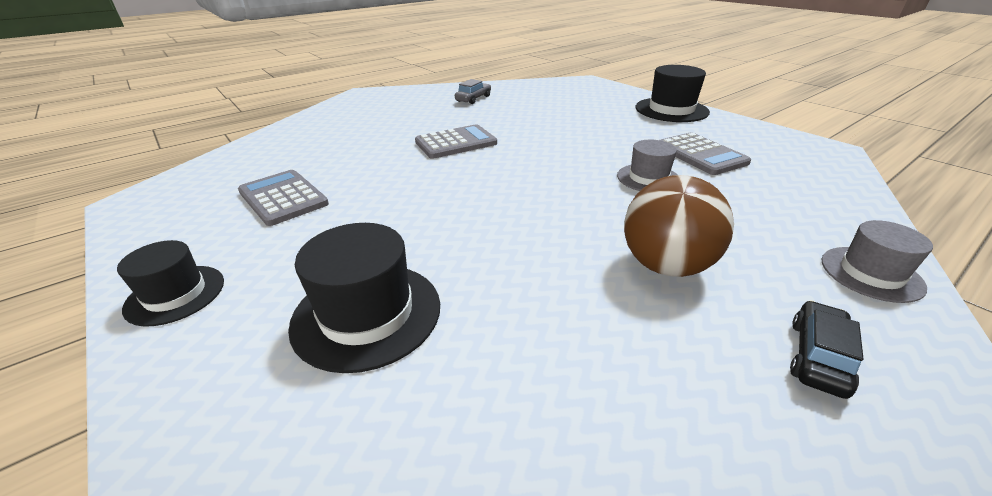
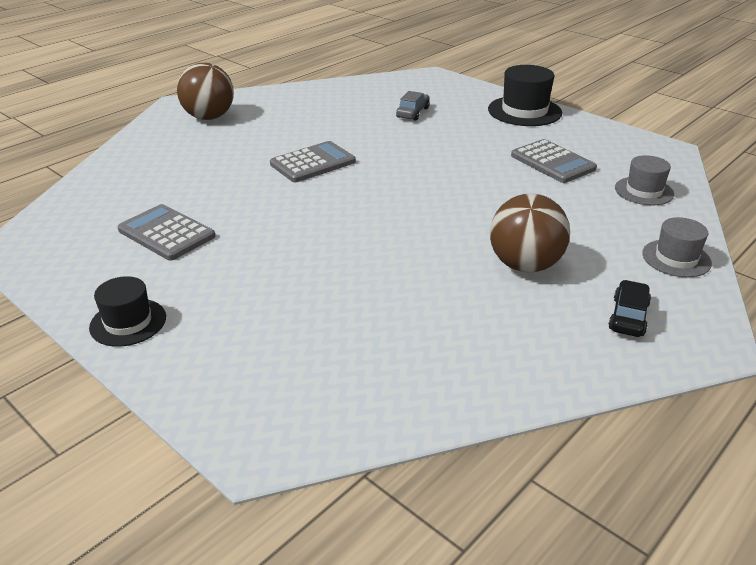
camera: 10 degrees left, 0 degrees up
(367, 314) = (299, 321): black hat -> none
(381, 103) = (209, 117): none -> brown ball
(473, 99) = (312, 106): grey car -> grey car (413, 113)
(648, 178) = (506, 190): grey hat -> grey hat (644, 191)

